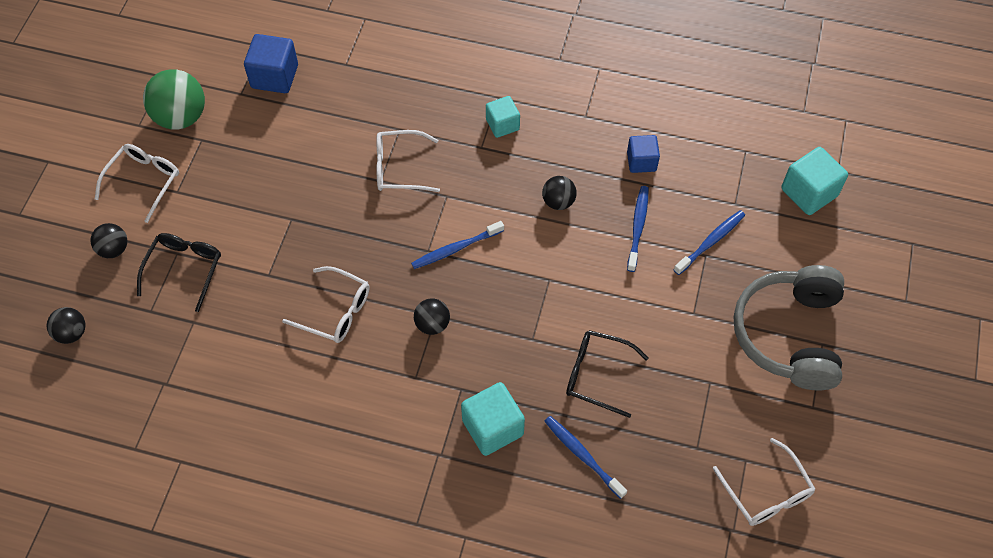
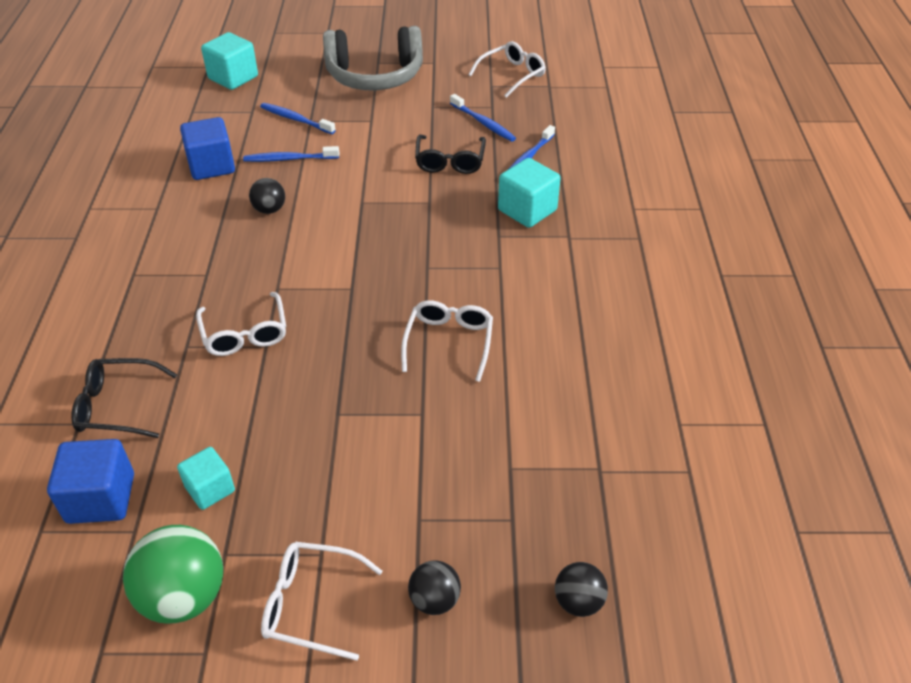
camera: 105 degrees left, 15 degrees down
(184, 269) = (440, 502): black glasses -> black glasses (117, 406)
(432, 324) = (437, 267): black ball -> none
(455, 249) = (344, 268): blue toothbrush -> blue toothbrush (483, 123)
(502, 124) = (173, 264): turquoise cube -> turquoise cube (210, 489)
(641, 161) = (212, 166): blue cube -> blue cube, size x1.53

